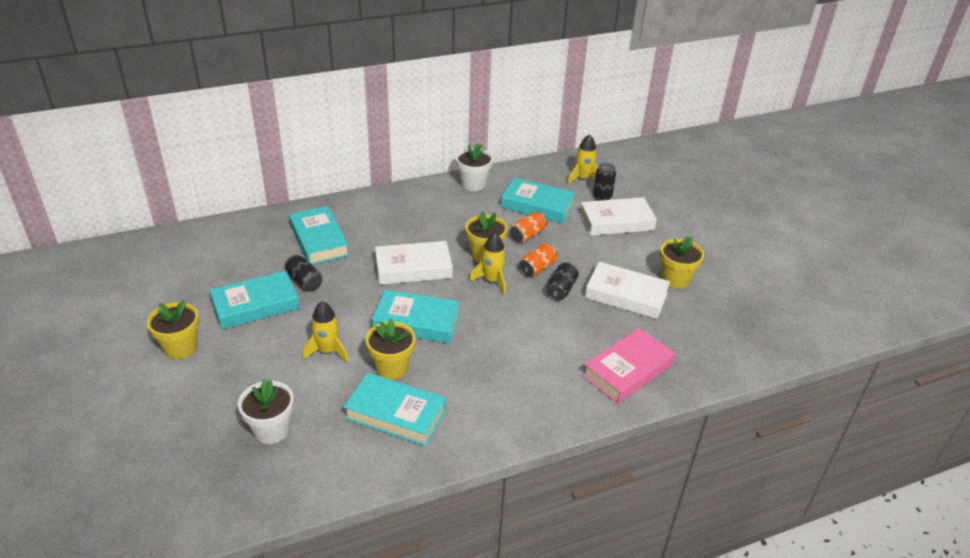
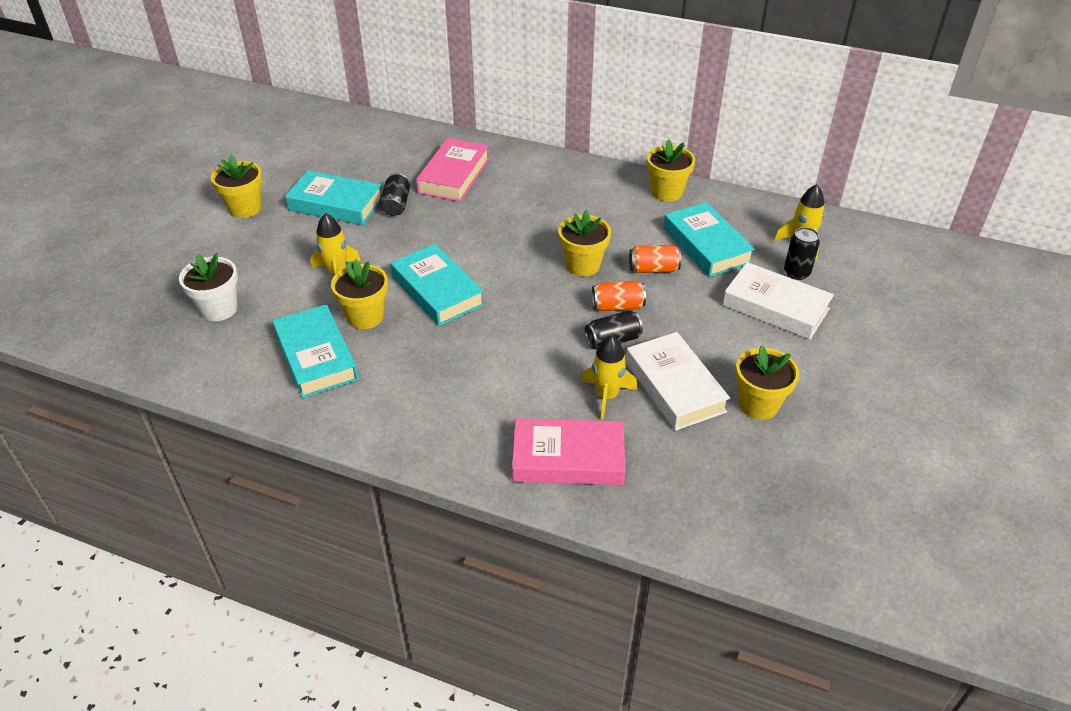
camera: 45 degrees right, 5 degrees up
(319, 240) = (454, 175): turquoise book -> pink book
(413, 268) = (500, 242): white book -> none
(473, 184) = (666, 192): white flower pot -> yellow flower pot
(492, 280) = (555, 293): yellow rocket -> yellow rocket (606, 396)

